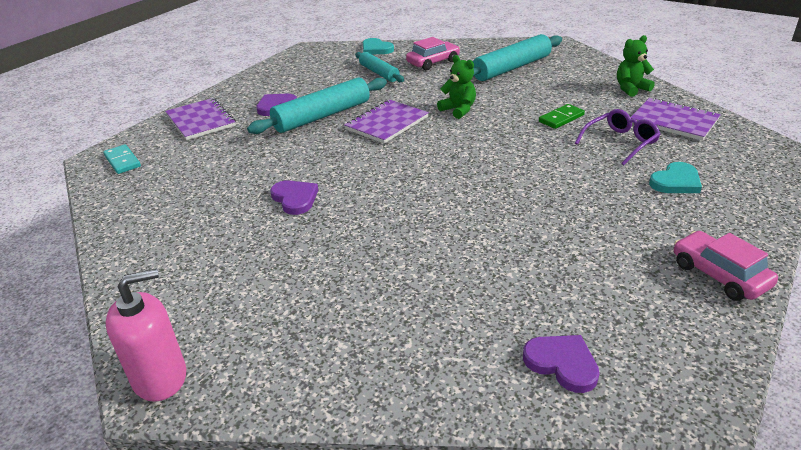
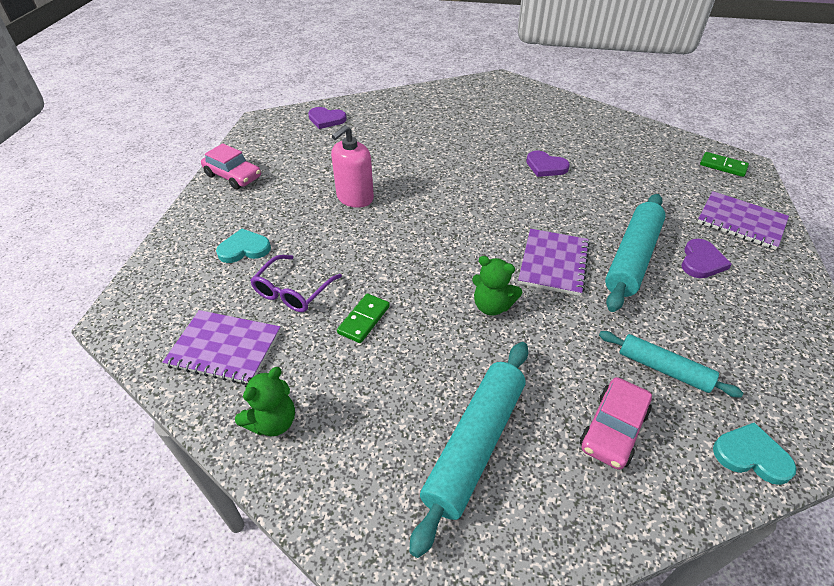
camera: 155 degrees right, 10 degrees up
(122, 161) = (723, 166): turquoise domino -> green domino
(160, 377) = (504, 82): pink soap dispenser -> pink soap dispenser (355, 198)
(676, 182) = (244, 249): turquoise heart -> turquoise heart turned 45 degrees clockwise

